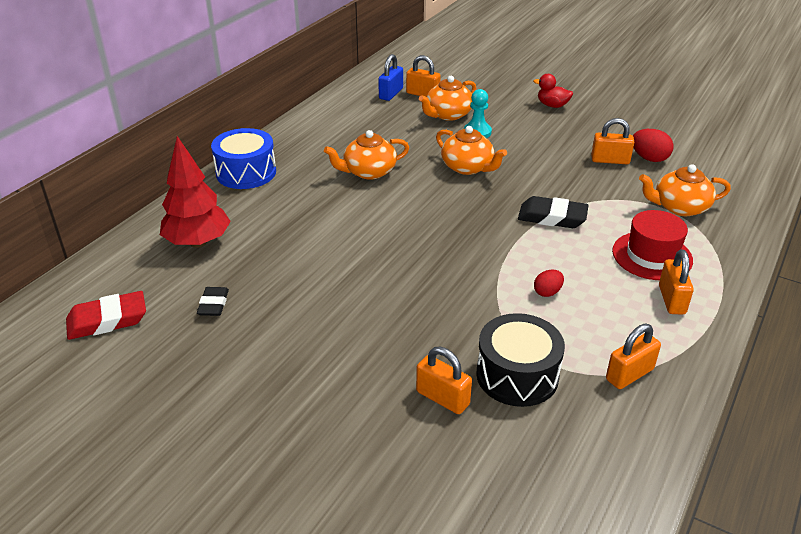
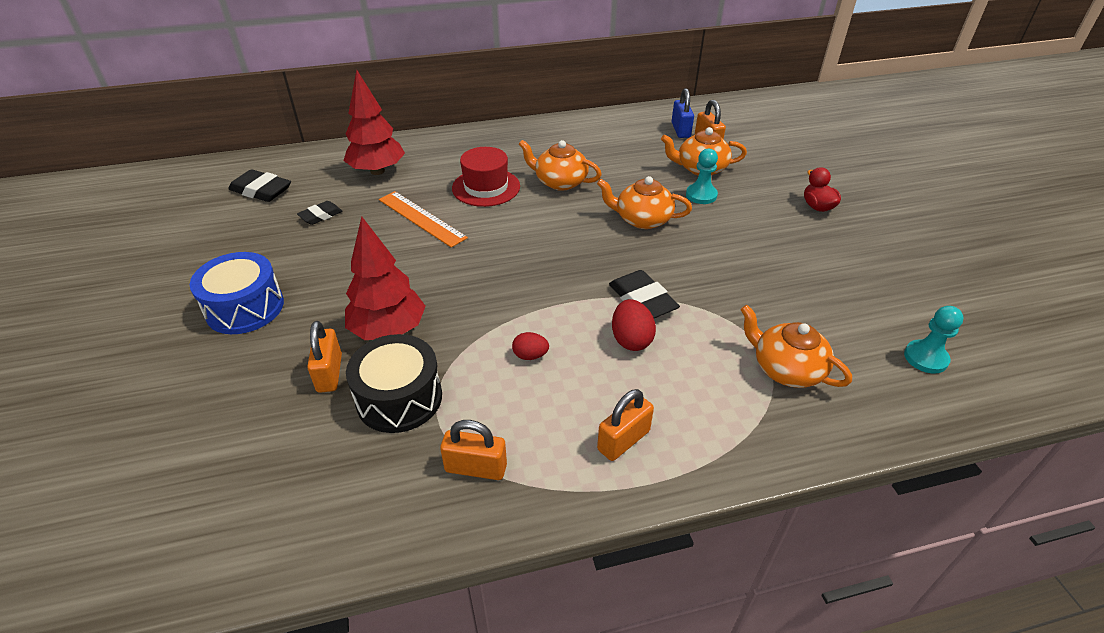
camera: 45 degrees right, 5 degrees up
(107, 320) = (261, 190): red eraser -> black eraser
(246, 172) = (479, 140): blue drum -> blue drum (245, 308)
(309, 255) = (421, 218): none -> orange ruler
(391, 94) = (680, 130): blue padlock -> blue padlock turned 75 degrees counterclockwise
(431, 342) = (388, 330): none -> red tree
(468, 167) = (642, 219): orange teapot -> orange teapot turned 105 degrees clockwise
(610, 160) = (789, 285): orange padlock -> none
(649, 158) = (837, 306): red egg -> red egg (631, 340)
(652, 256) = (675, 391): red hat -> red hat (486, 187)
(723, 161) = (925, 358): none -> turquoise pawn

